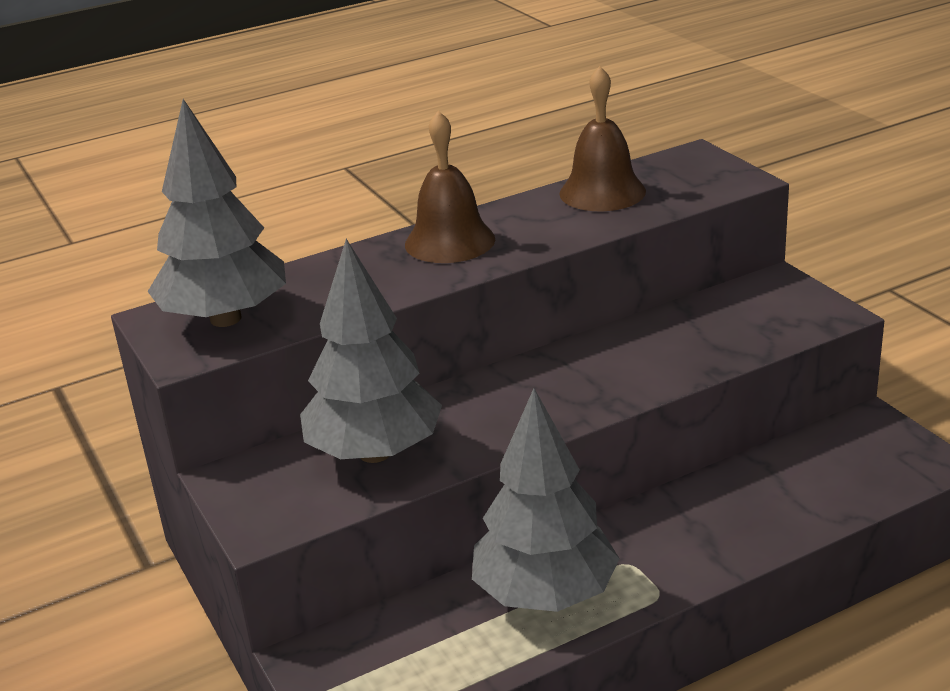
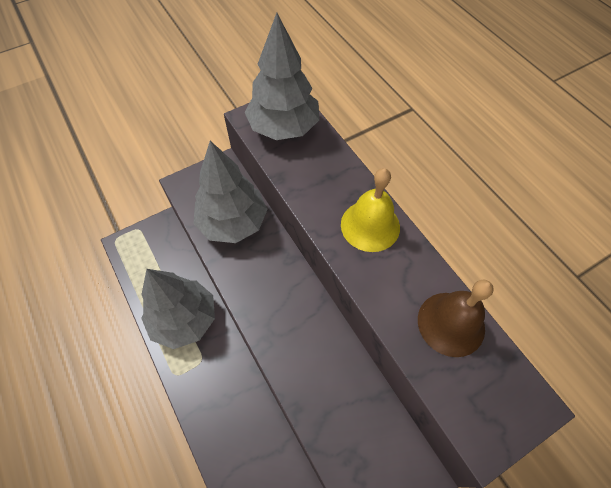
camera: 85 degrees right, 30 degrees up
(450, 241) = (370, 225): brown bell -> yellow bell

